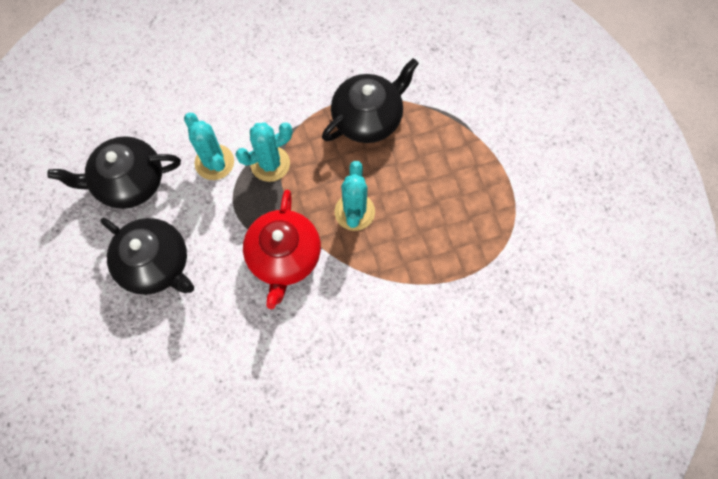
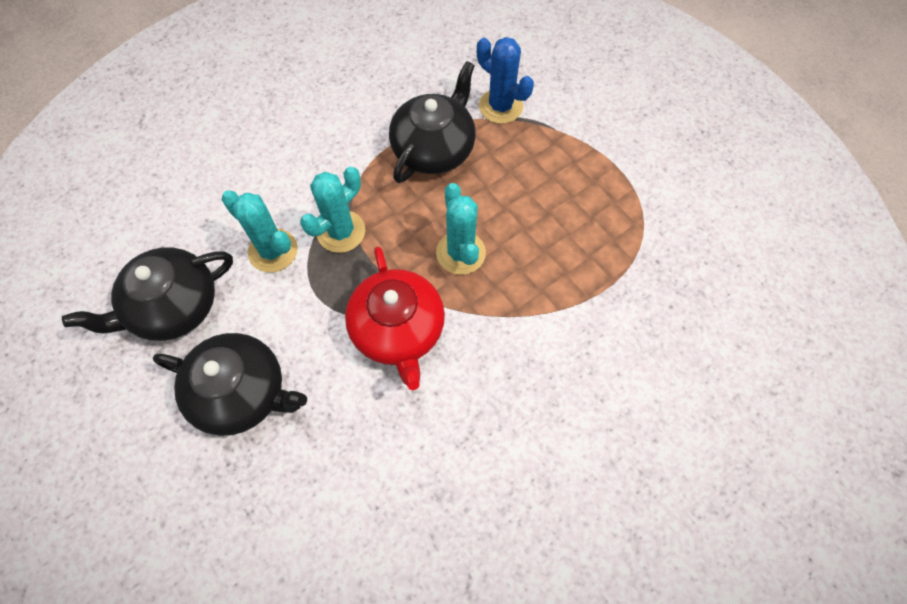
camera: 20 degrees left, 5 degrees down
(436, 98) = (500, 106): none -> blue cactus

